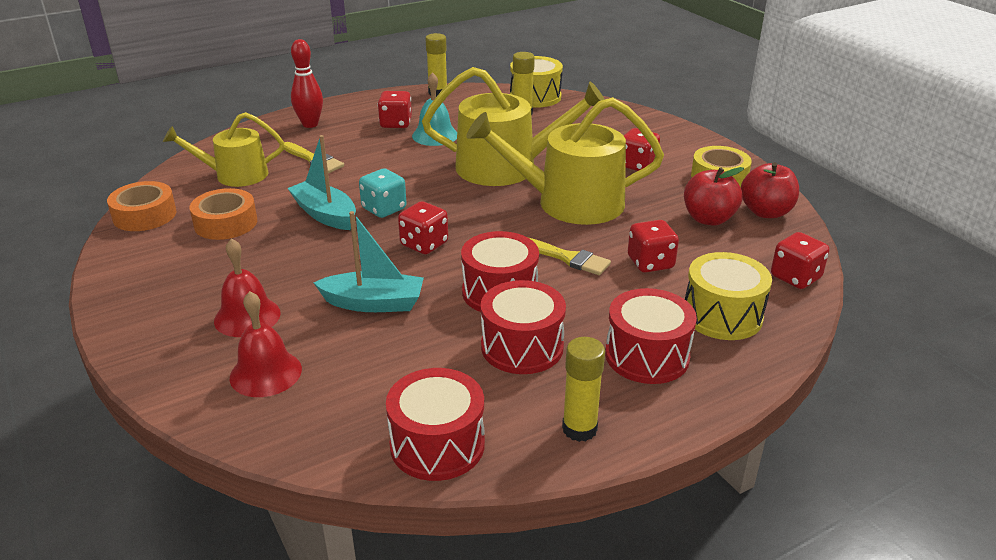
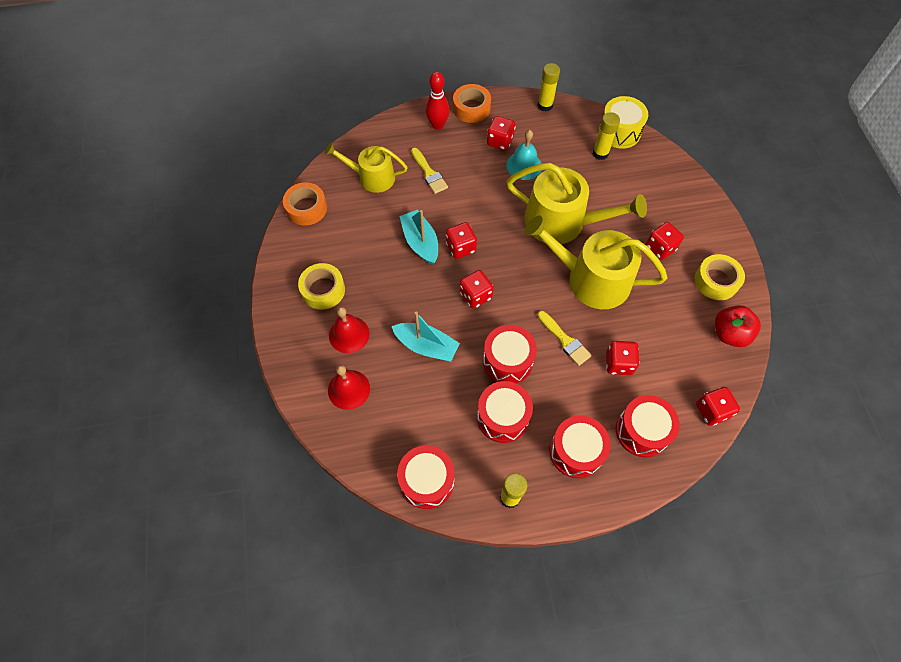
camera: 20 degrees right, 30 degrees up
(191, 282) = (323, 290): none -> yellow tape
(226, 223) = (355, 233): orange tape -> orange tape (471, 108)
(384, 209) = (461, 247): turquoise dice -> red dice
(708, 219) = (683, 328): red apple -> none
(722, 315) = (642, 431): yellow drum -> red drum

